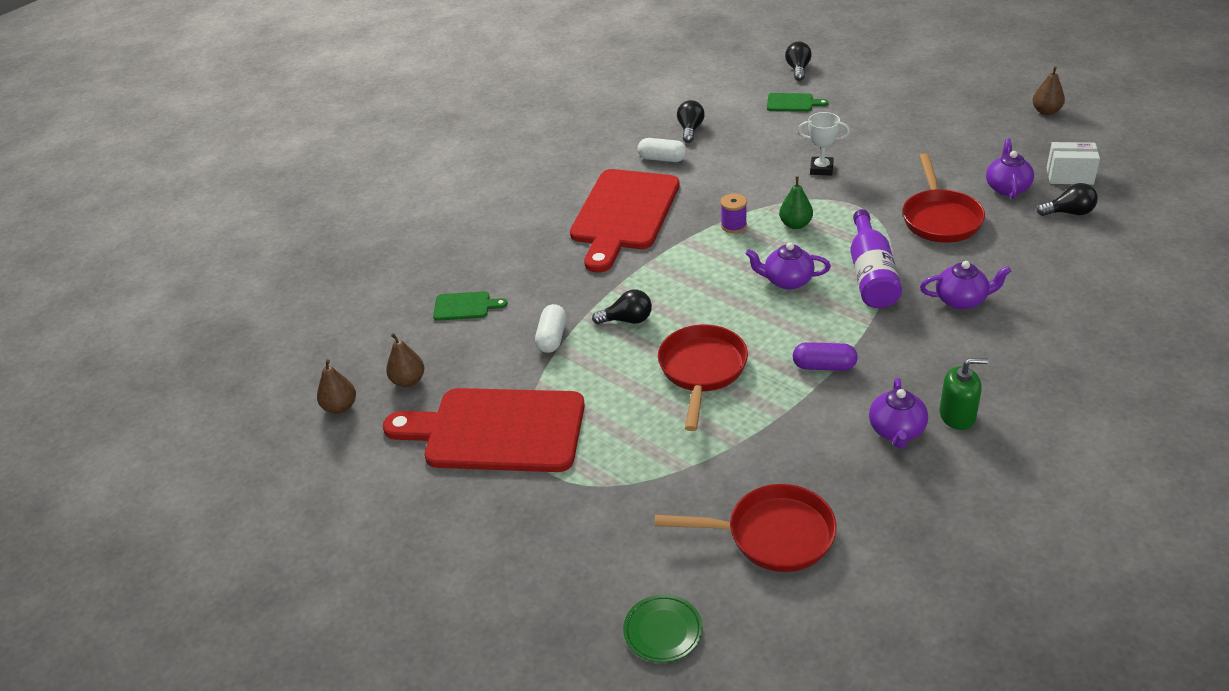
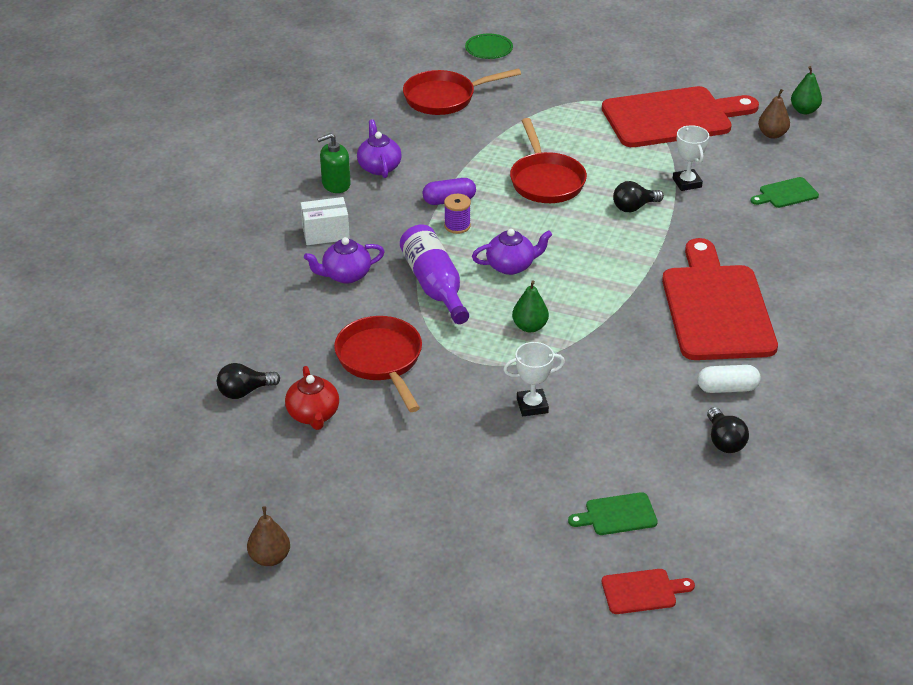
camera: 155 degrees right, 0 degrees up
(340, 407) = (804, 110): brown pear -> green pear
(552, 338) = (687, 183): white capsule -> white trophy
(733, 225) = (593, 314): purple spool -> purple spool (457, 226)
(798, 69) = (642, 591): black light bulb -> red cutting board
(1007, 188) = (313, 415): purple teapot -> red teapot
(1069, 176) = (242, 445): white box -> white box (326, 234)

